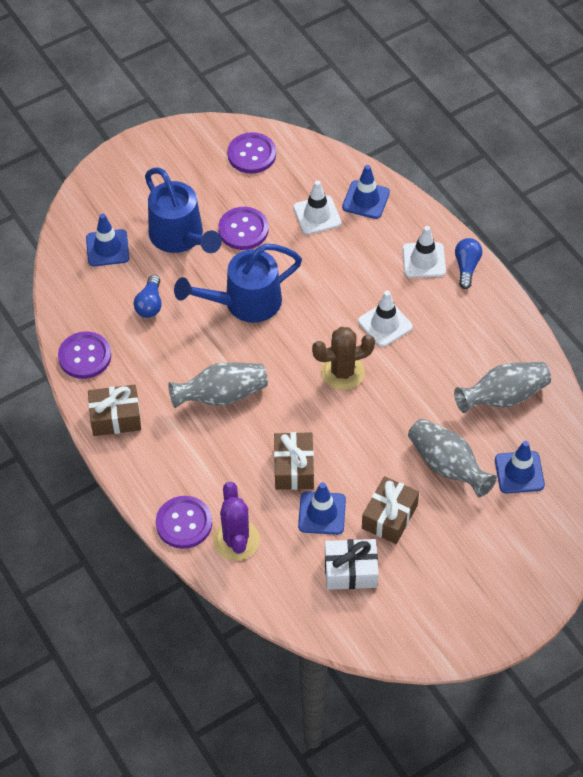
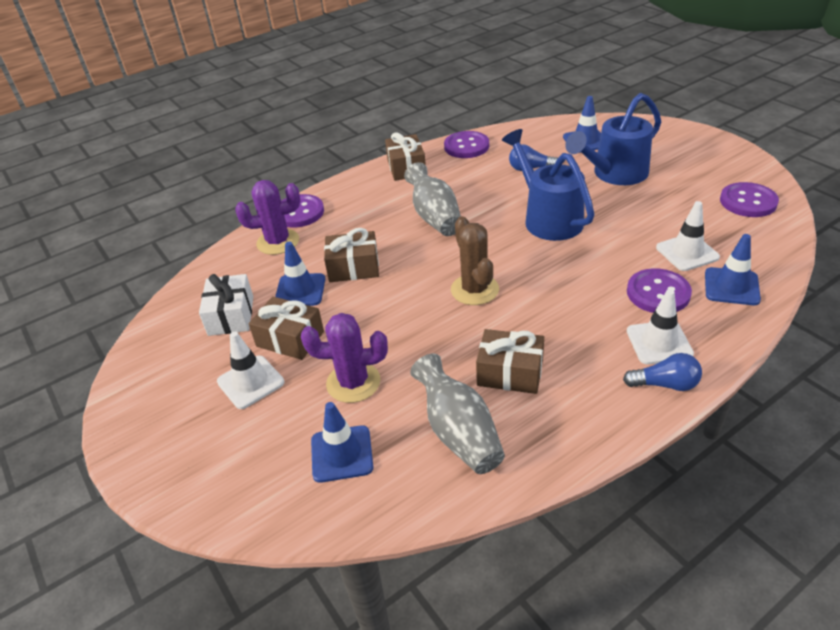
camera: 90 degrees right, 15 degrees down
(243, 230) = (642, 207): purple button -> purple button (658, 293)
(385, 324) = (548, 316): white traffic cone -> white traffic cone (250, 382)
(446, 358) = (510, 373): none -> brown gift
(447, 466) = (353, 382): grey vase -> purple cactus

